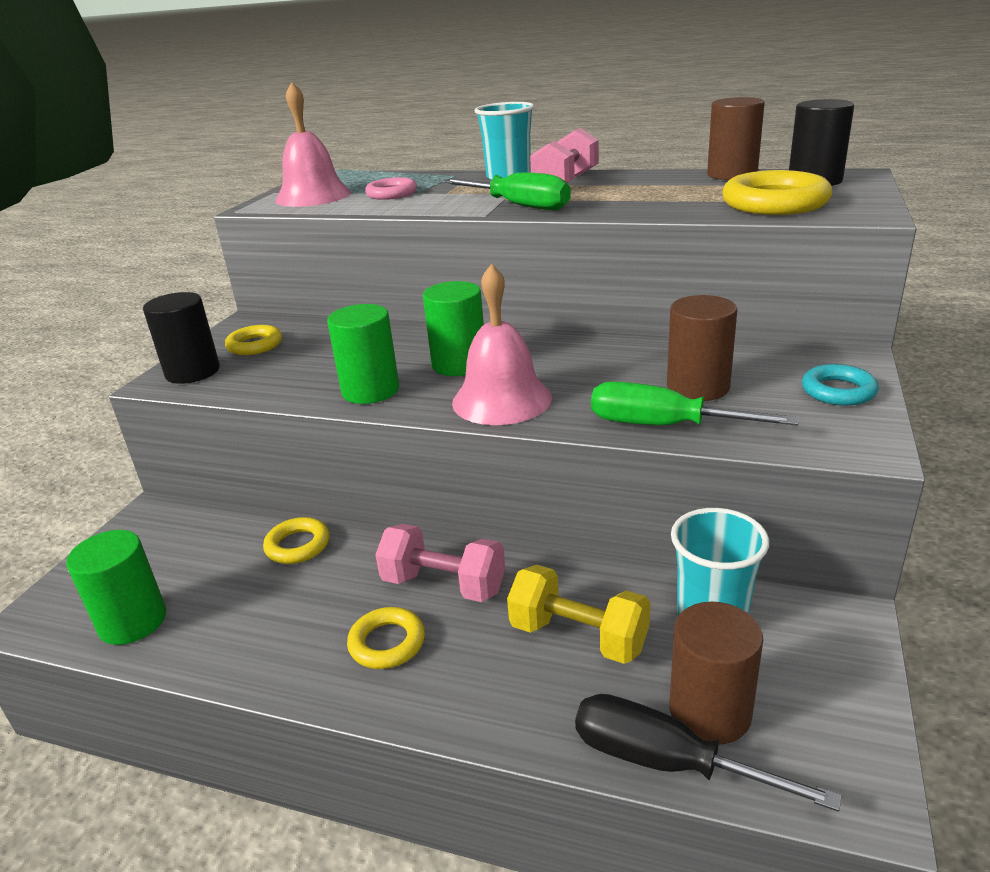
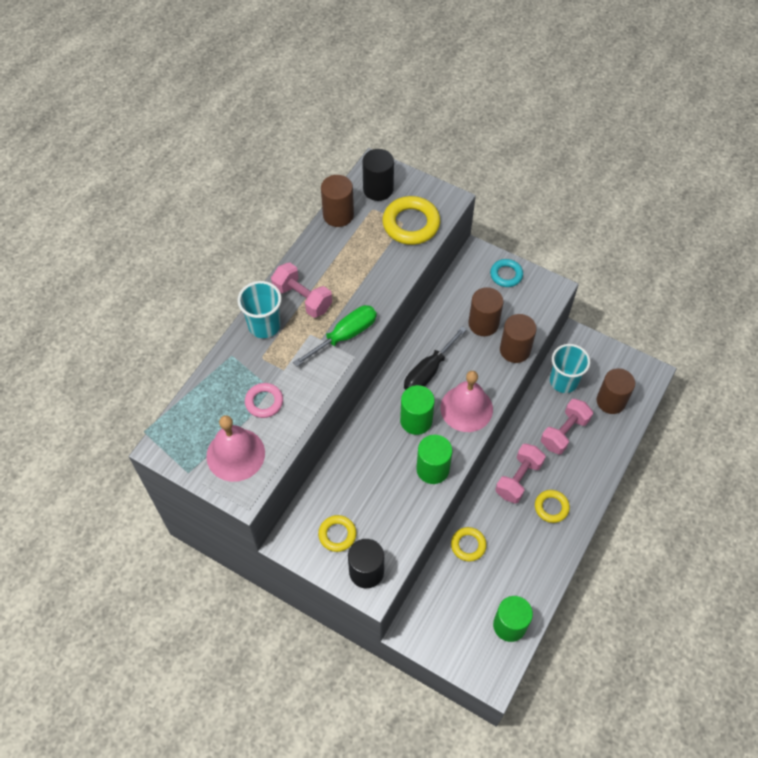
camera: 80 degrees left, 30 degrees up
(578, 636) = (564, 432): yellow dumbbell -> pink dumbbell
(663, 426) = (515, 350): green screwdriver -> brown cylinder
(666, 762) = (629, 422): black screwdriver -> black screwdriver (428, 371)

